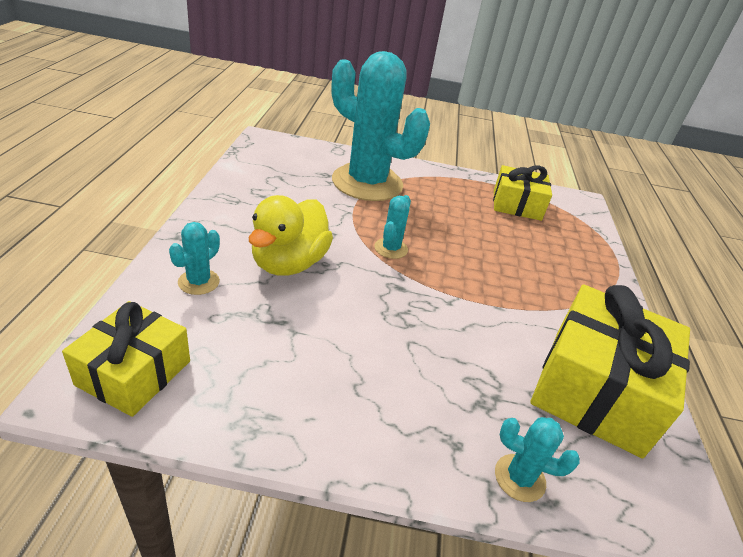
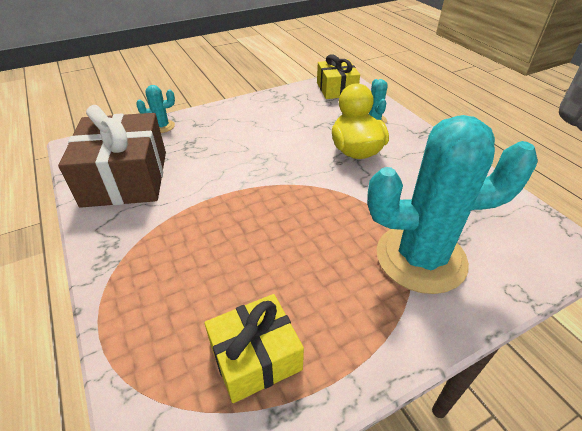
camera: 150 degrees right, 5 degrees up
(391, 248) = (317, 197): turquoise cactus -> none
(595, 389) = (125, 178): yellow gift -> brown gift

